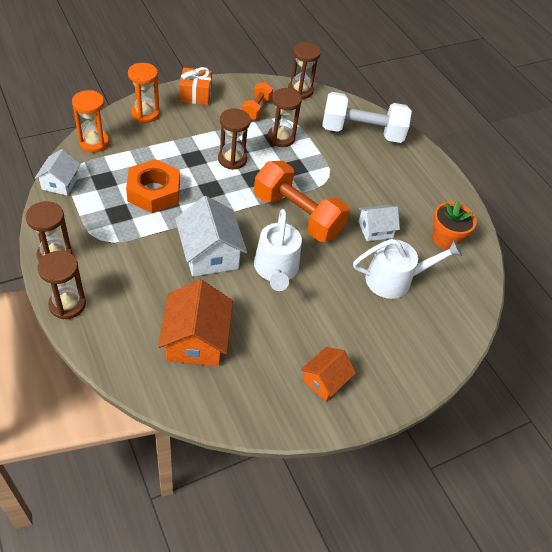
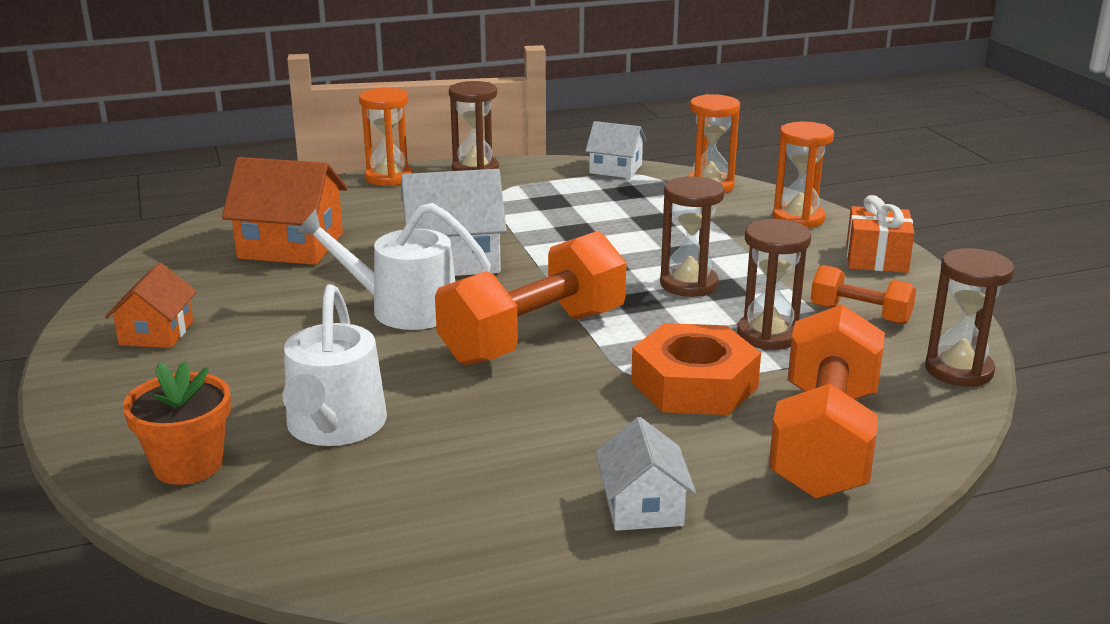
camera: 105 degrees right, 25 degrees down
(67, 304) = (389, 177): brown hourglass -> orange hourglass
(154, 192) = (597, 223): orange nut -> orange nut (694, 384)
(325, 380) = (156, 333): orange house -> orange house turned 45 degrees clockwise
(362, 132) = (824, 441): white dumbbell -> orange dumbbell
(375, 229) = (481, 420): white house -> white house (643, 506)
(445, 239) = (433, 519): orange flower pot -> orange flower pot (188, 465)

